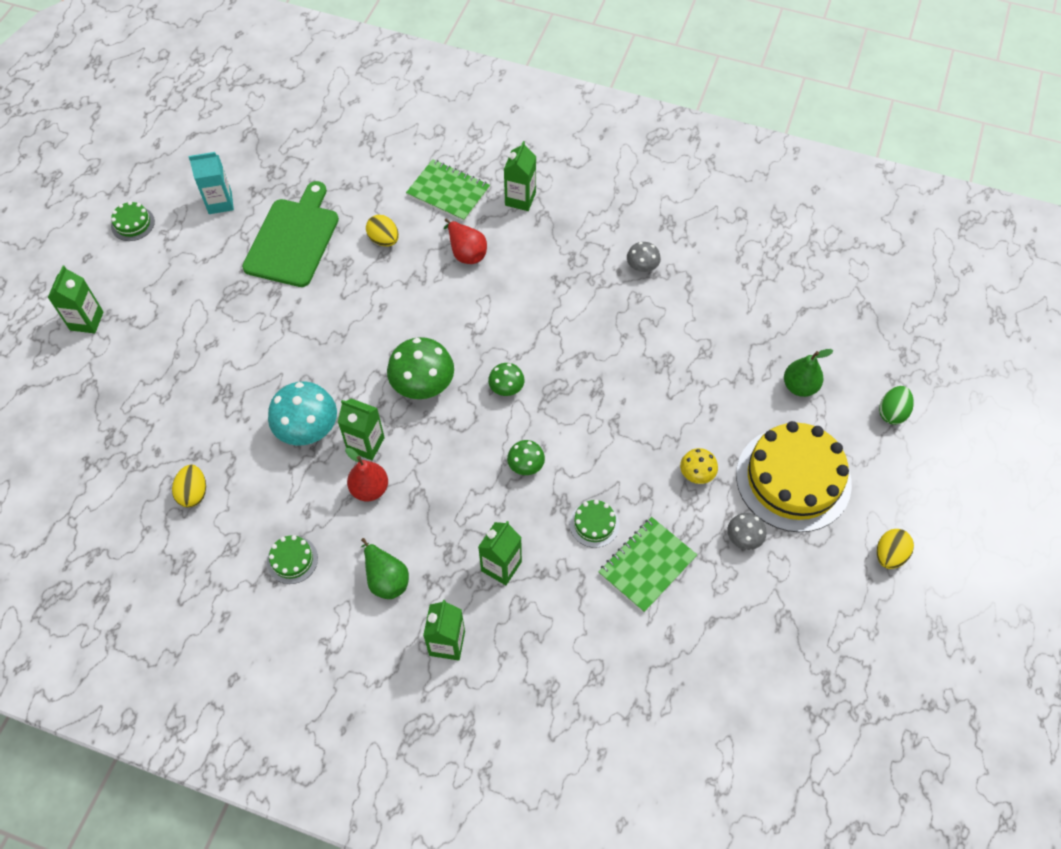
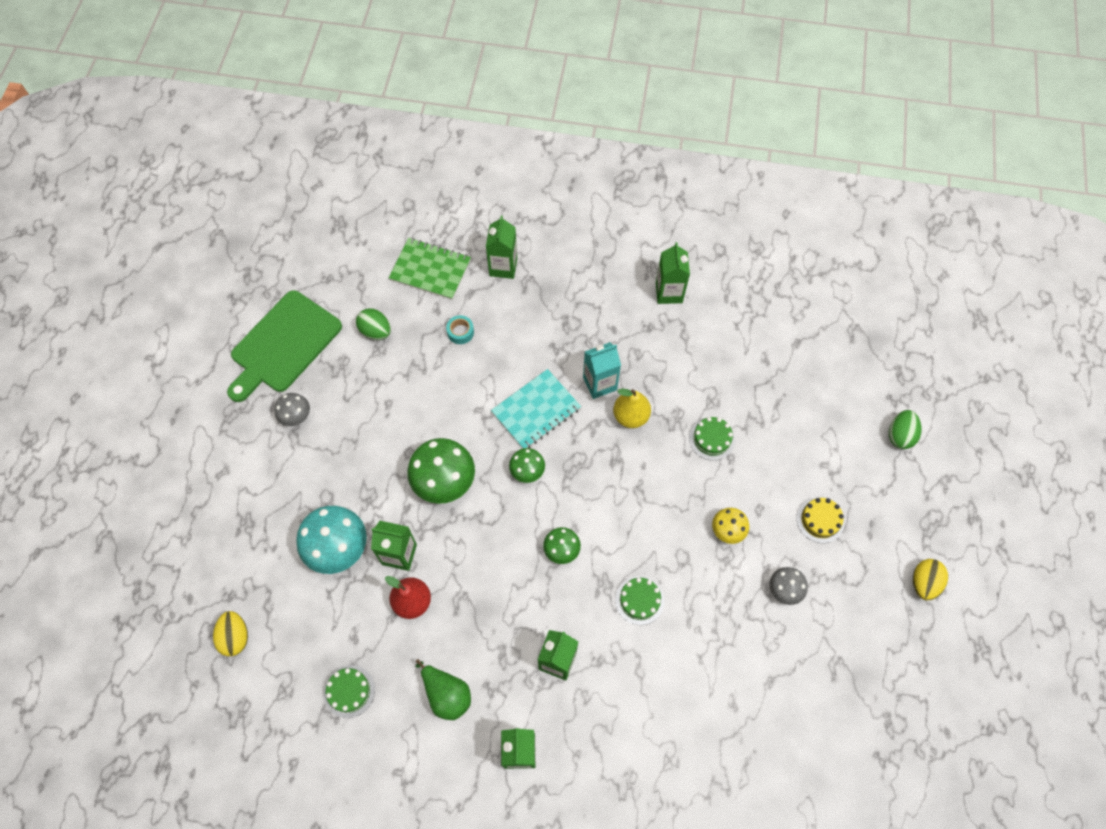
camera: 10 degrees left, 5 degrees up
(86, 321) = (88, 468): green carton -> green carton (669, 292)
(133, 223) = (115, 353): green cake -> green cake (711, 439)
(220, 203) = (201, 316): turquoise carton -> turquoise carton (600, 383)
(293, 239) = (284, 345): green cutting board -> green cutting board turned 150 degrees counterclockwise
(384, 240) = (376, 331): yellow egg -> green egg
(466, 252) = (460, 332): red pear -> turquoise tape
(526, 334) = (536, 410): none -> turquoise notebook
(619, 353) = (630, 416): none -> yellow pear
(642, 266) = (635, 320): grey mushroom -> grey mushroom (295, 415)
(647, 565) = (698, 634): green notebook -> none
(793, 479) = (820, 520): yellow cake -> yellow cake, size x0.43
(799, 386) = (809, 422): green pear -> none

